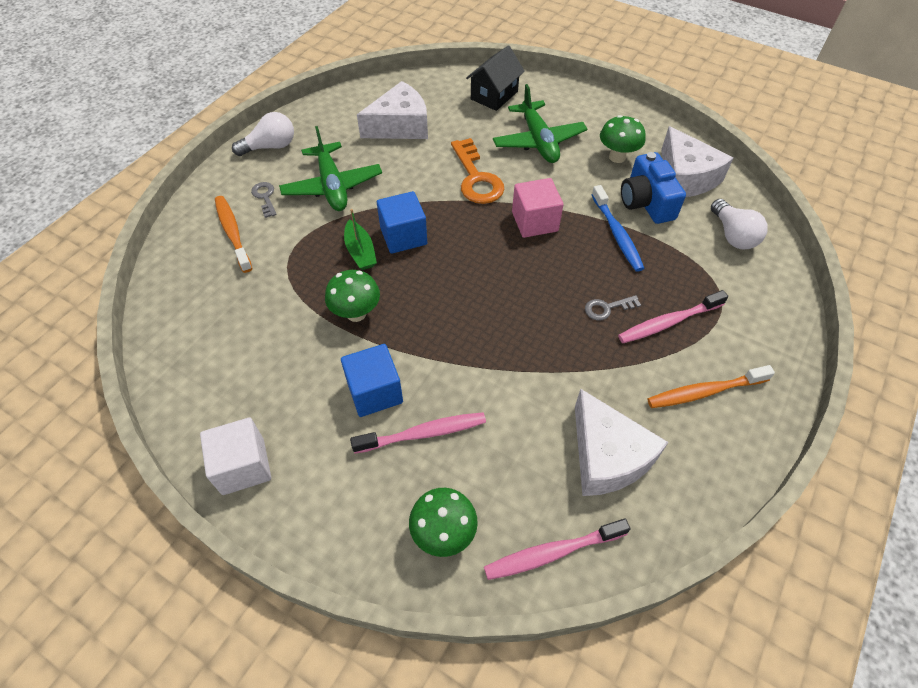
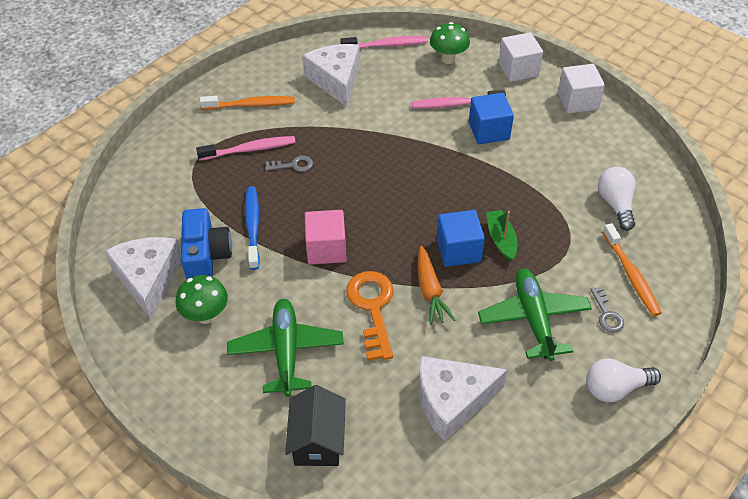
camera: 170 degrees left, 5 degrees down
(328, 524) = (518, 69): none -> white cube
(356, 313) = (504, 186): green mushroom -> none
(427, 197) = (430, 291): none -> orange carrot
(494, 95) = (317, 441): black house -> black house turned 45 degrees counterclockwise
(733, 235) = (146, 212): white light bulb -> white light bulb (615, 204)

